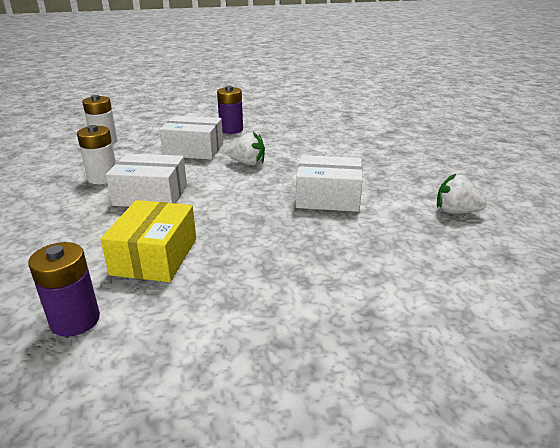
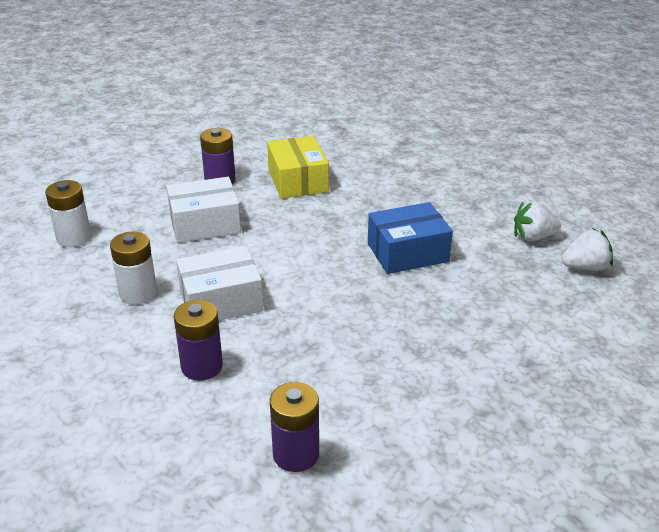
camera: 25 degrees left, 5 degrees up
(86, 233) = (202, 366): none -> purple battery
(155, 256) = (301, 370): yellow box -> yellow box (298, 180)
(248, 163) = (287, 228): white strawberry -> white strawberry (585, 267)
(328, 197) = (407, 252): white box -> blue box

